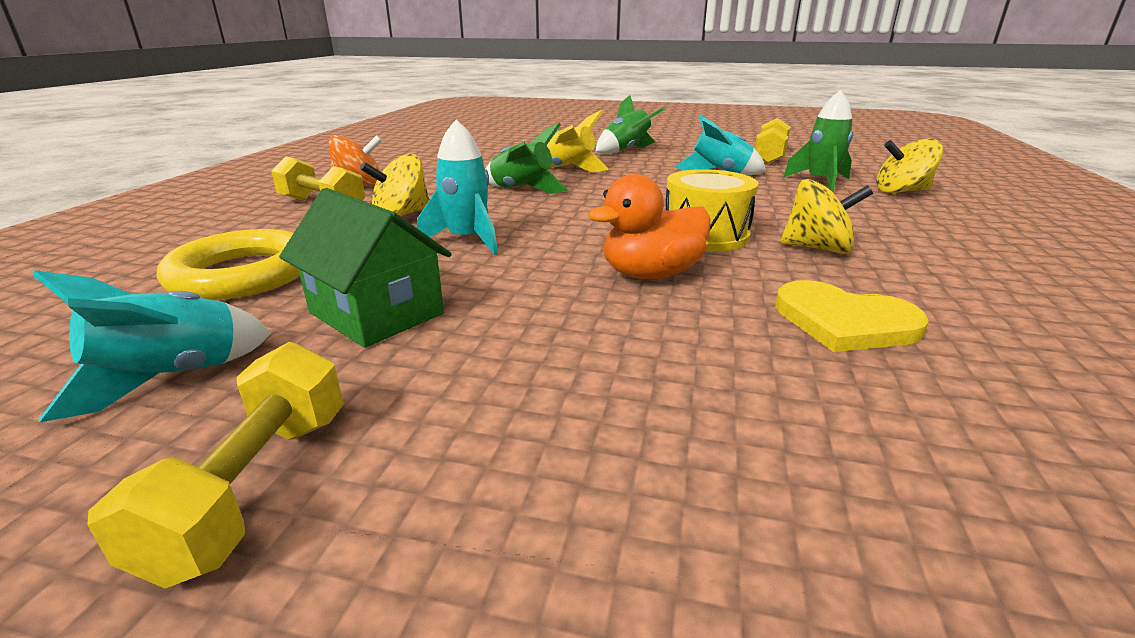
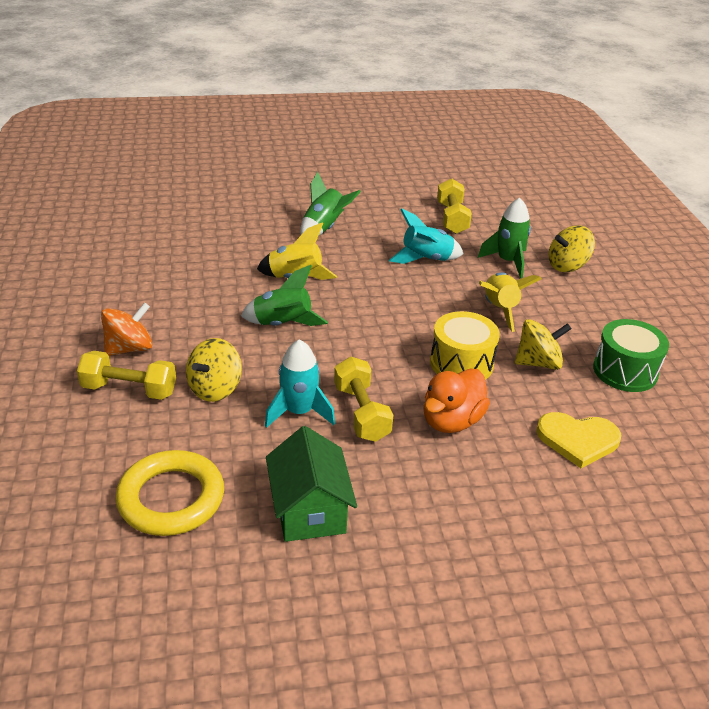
camera: 25 degrees left, 10 degrees up
(172, 377) = (244, 600): turquoise rocket -> none
(254, 488) = (370, 646): yellow dumbbell -> yellow dumbbell (361, 413)
(376, 313) = (310, 510): green house -> green house turned 60 degrees clockwise
(787, 208) = (499, 309): none -> yellow rocket
(960, 272) = (625, 371): none -> green drum

